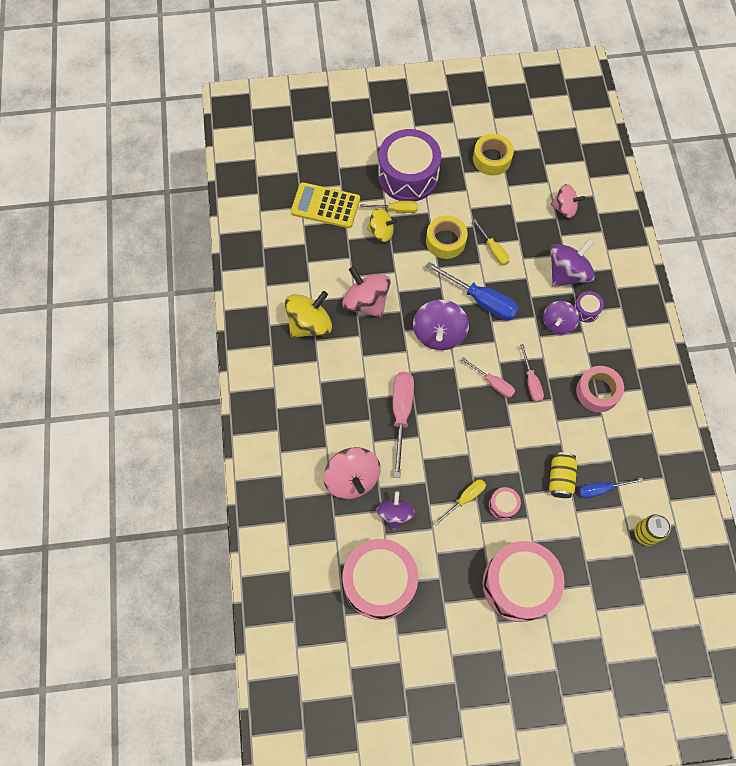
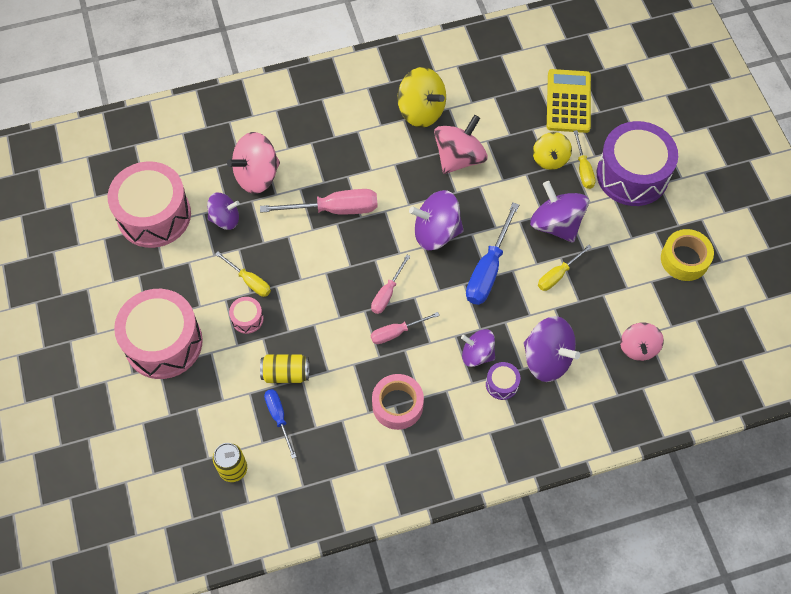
camera: 80 degrees right, 5 degrees down
(445, 241) = (556, 224): yellow tape -> purple spinning top

